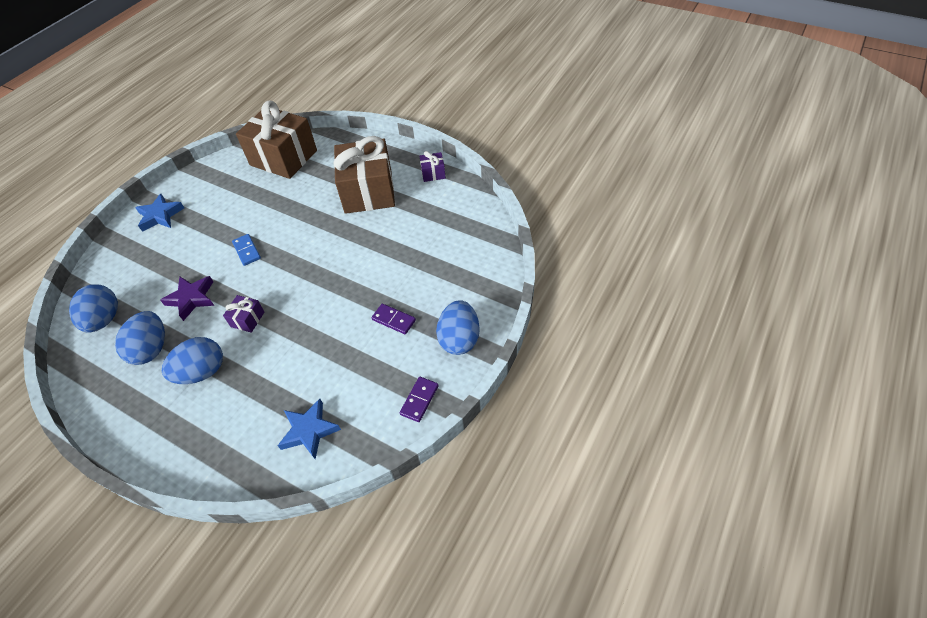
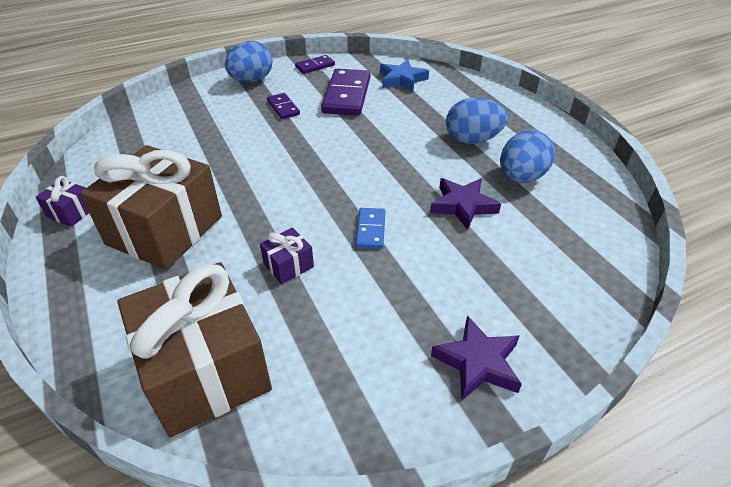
camera: 150 degrees left, 10 degrees down
(104, 319) = (579, 230): blue egg -> none
(160, 216) = (478, 362): blue star -> purple star
(247, 319) = (409, 160): purple gift -> purple gift (288, 265)
(350, 370) = (346, 95): none -> purple domino

